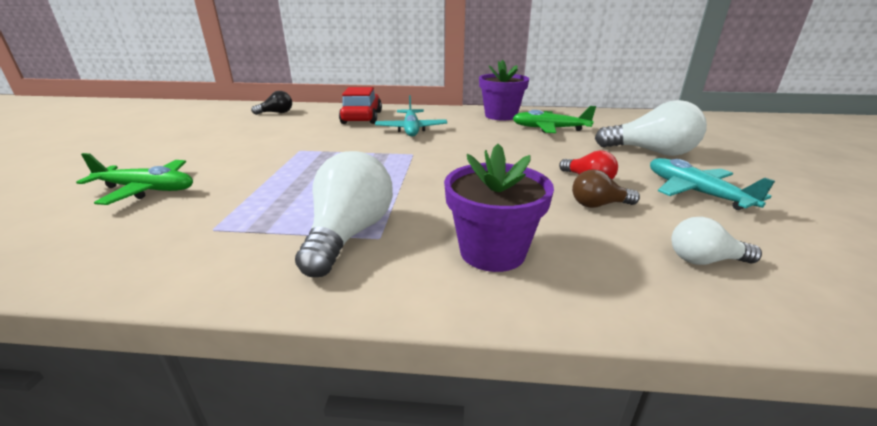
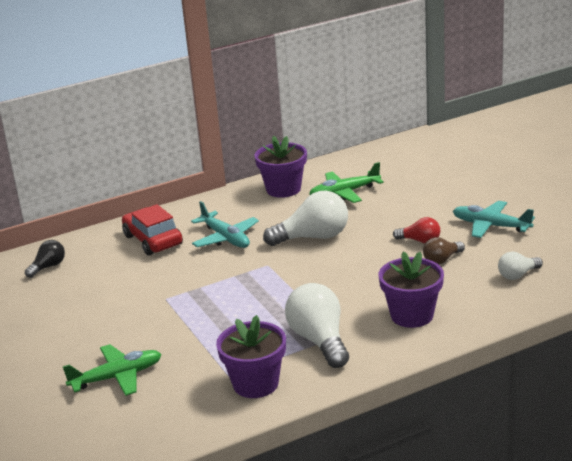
camera: 30 degrees left, 0 degrees up
(211, 251) = (255, 384): none -> purple flower pot
(651, 152) = (442, 194): white light bulb -> white light bulb (313, 237)

